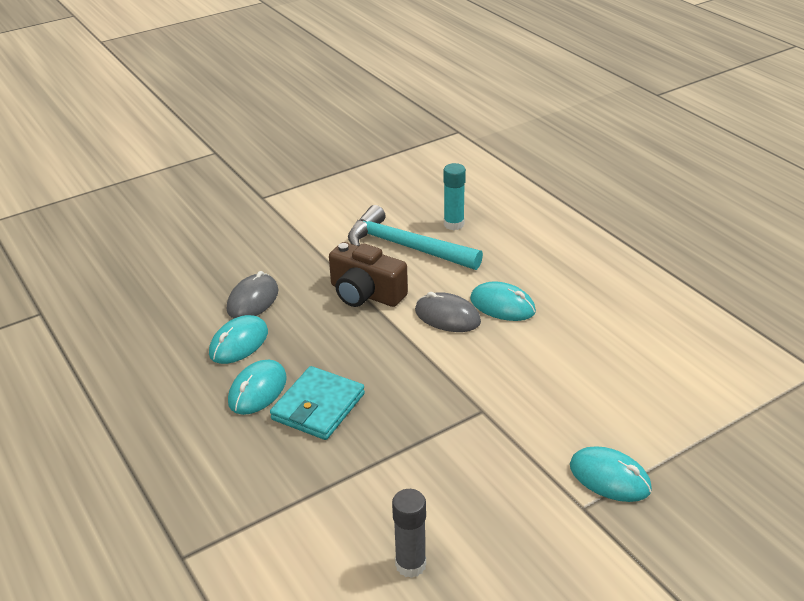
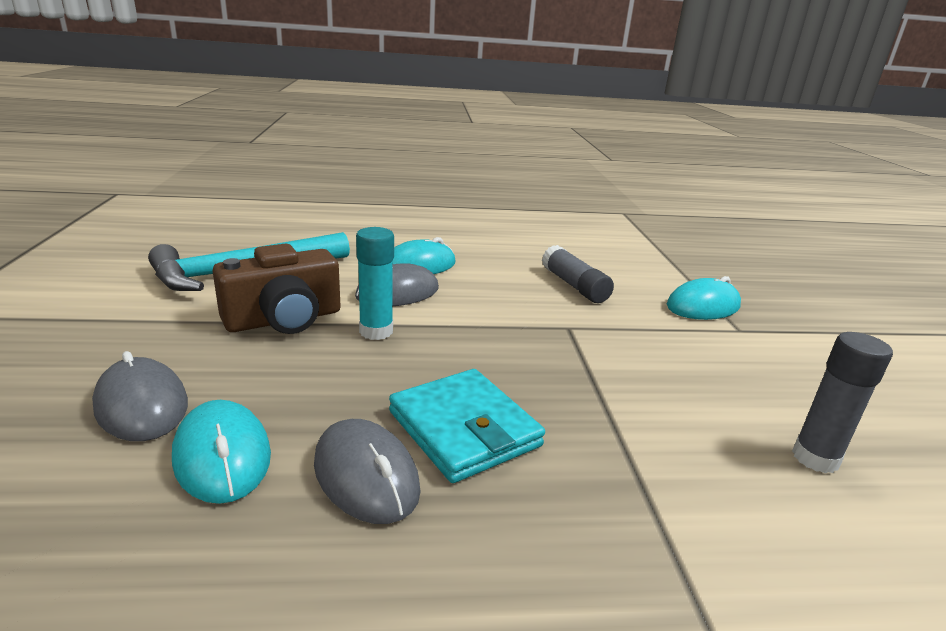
camera: 65 degrees left, 10 degrees down
(257, 390) = (366, 475): turquoise mouse -> grey mouse
(453, 224) = (255, 242): turquoise glue stick -> turquoise glue stick (376, 331)
(562, 393) = (574, 286): none -> grey glue stick

